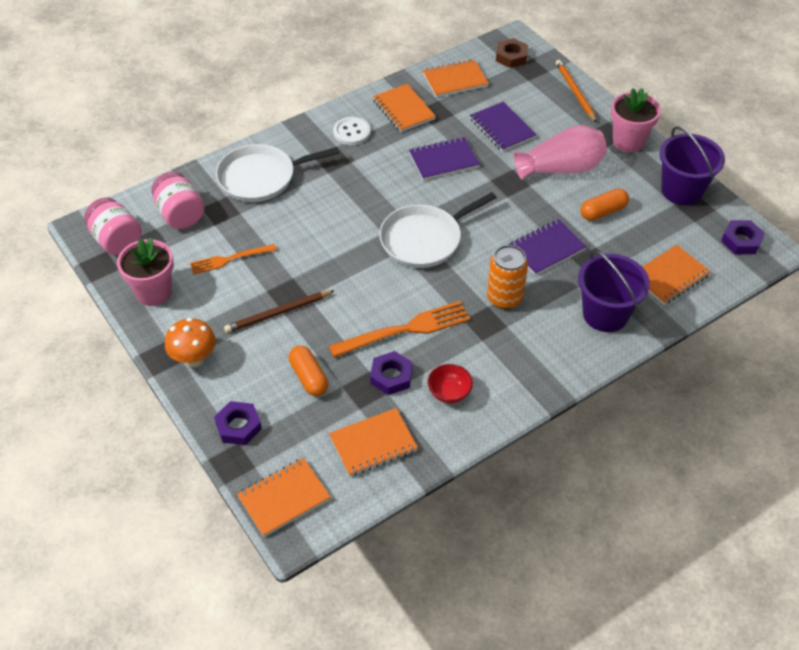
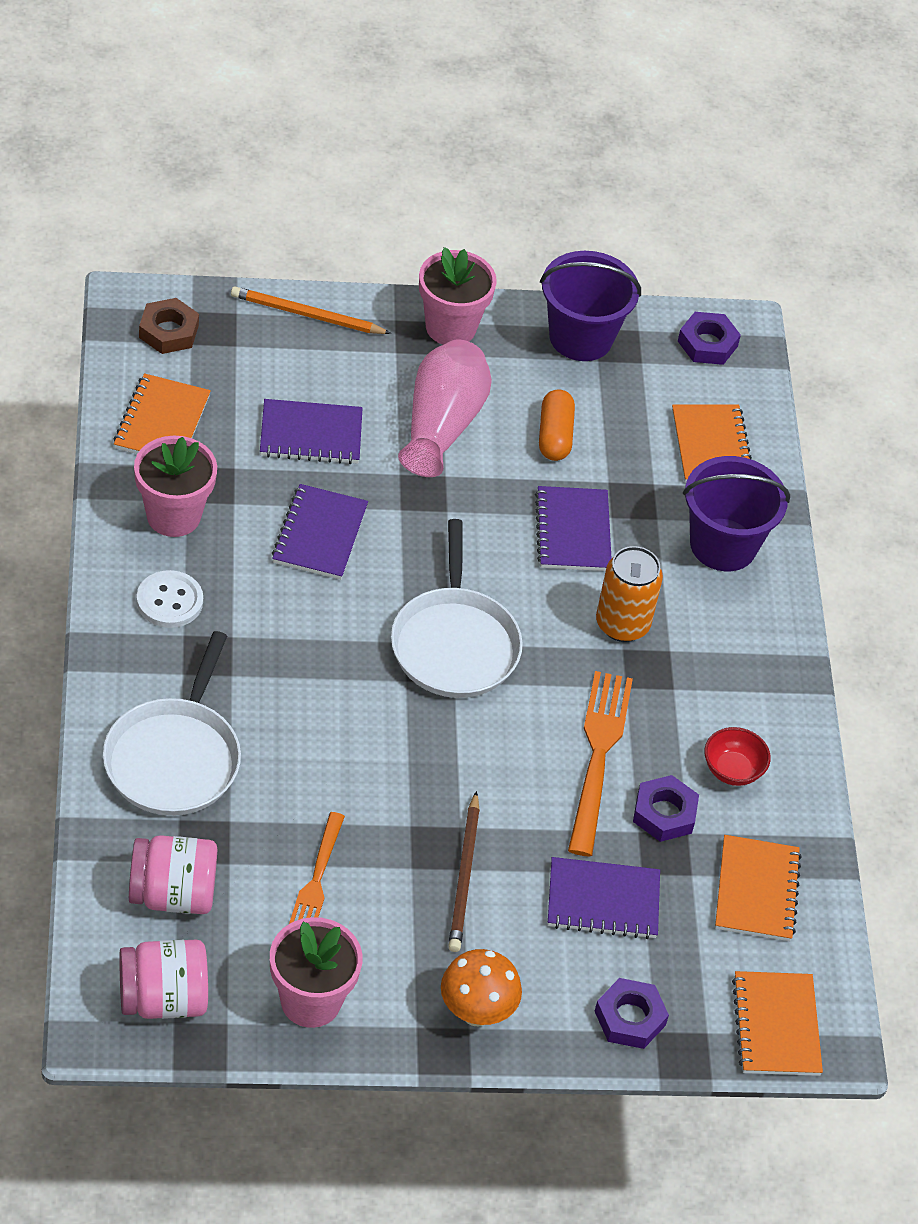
camera: 65 degrees left, 0 degrees up
(309, 377) = (603, 901): orange capsule -> purple notebook
(403, 110) = (173, 516): orange notebook -> pink flower pot

